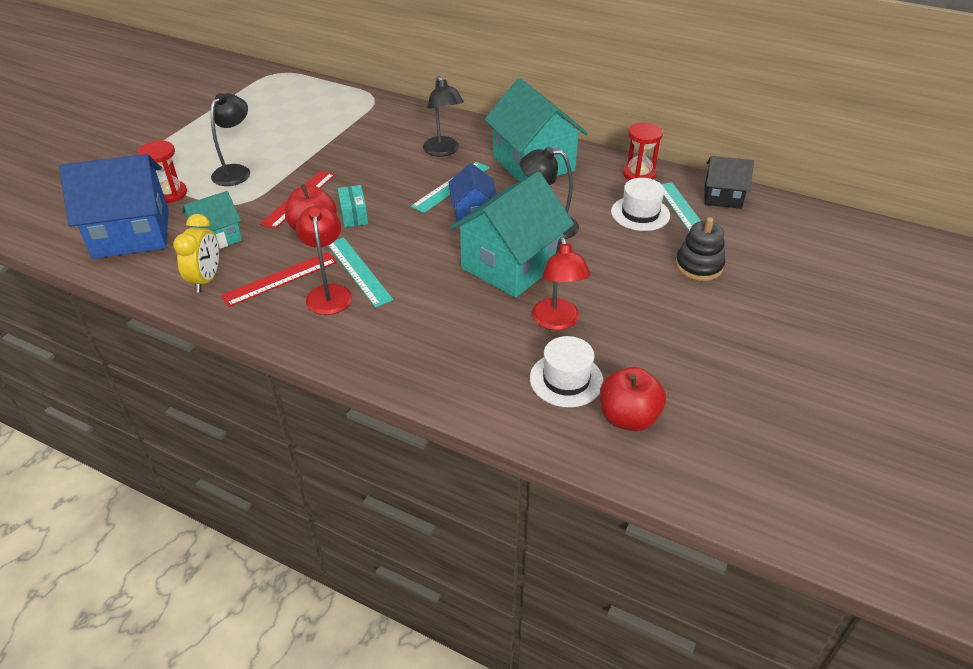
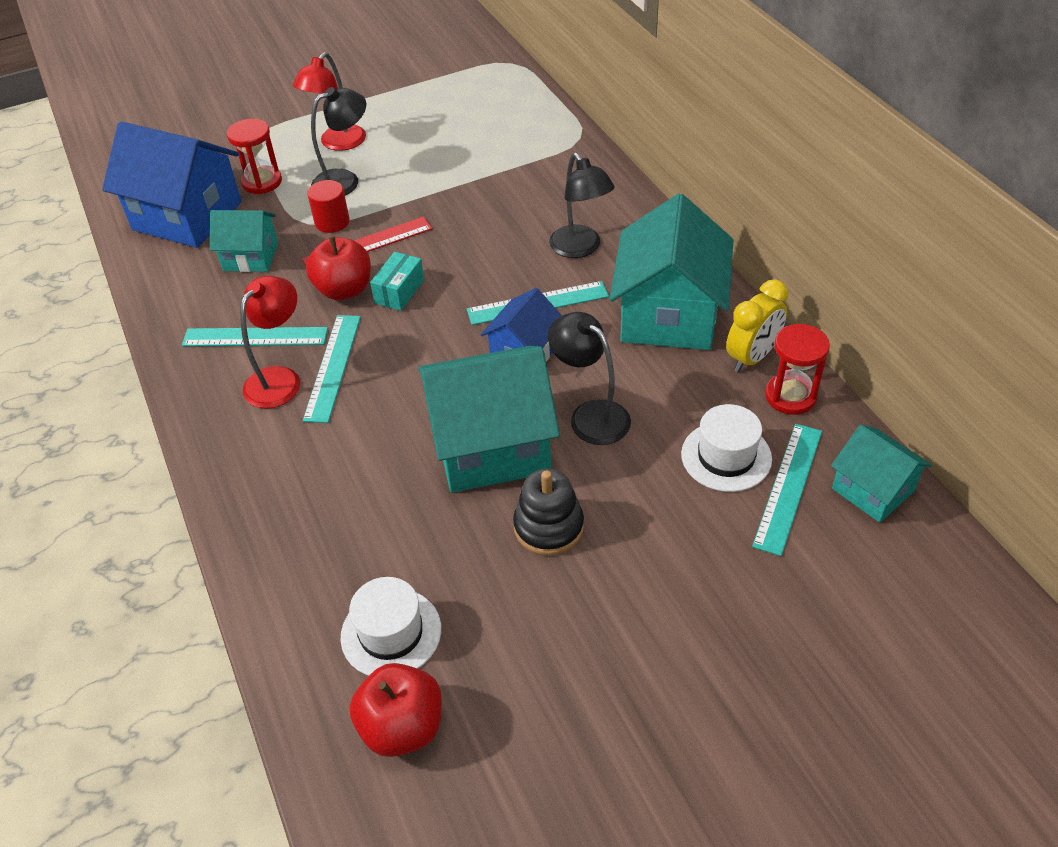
camera: 40 degrees right, 5 degrees up
(206, 280) = (194, 303): yellow clock -> yellow clock (752, 357)
(256, 196) = (332, 222): none -> red cylinder
(280, 279) = (255, 337): red ruler -> turquoise ruler
(443, 151) = (580, 248): black lamp -> black lamp turned 45 degrees counterclockwise
(557, 322) = (462, 552): red lamp -> red lamp (337, 143)
(699, 266) = (717, 576): black stacking toy -> black stacking toy (548, 527)
(722, 197) = (872, 490): black house -> turquoise house

